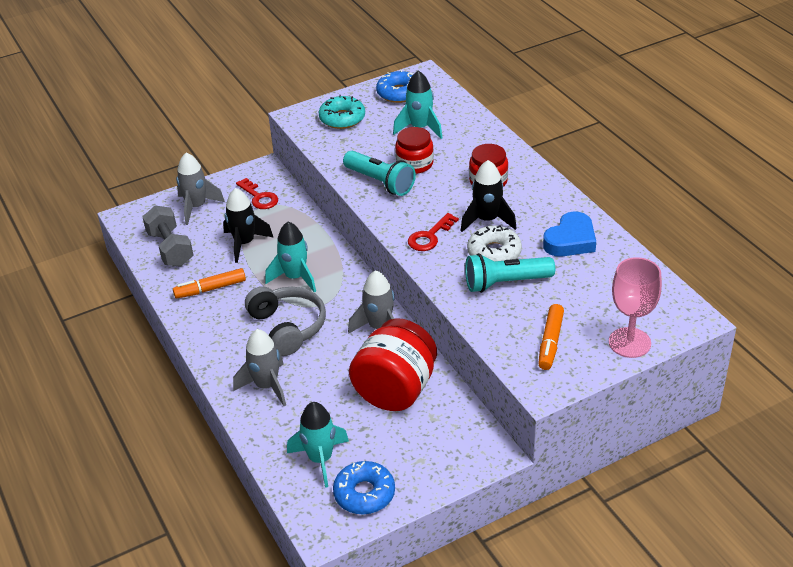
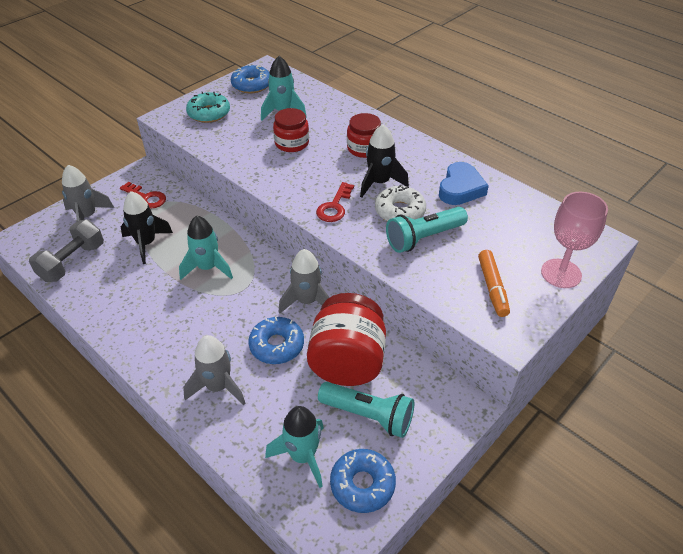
camera: 20 degrees left, 5 degrees up
(170, 249) = (72, 262): grey dumbbell -> grey dumbbell turned 75 degrees clockwise
(210, 289) = (126, 295): orange marker -> none
(288, 327) = (218, 319): grey headphones -> none
(334, 362) = (277, 345): none -> blue donut
(380, 182) = (267, 164): turquoise flashlight -> turquoise flashlight (368, 416)

